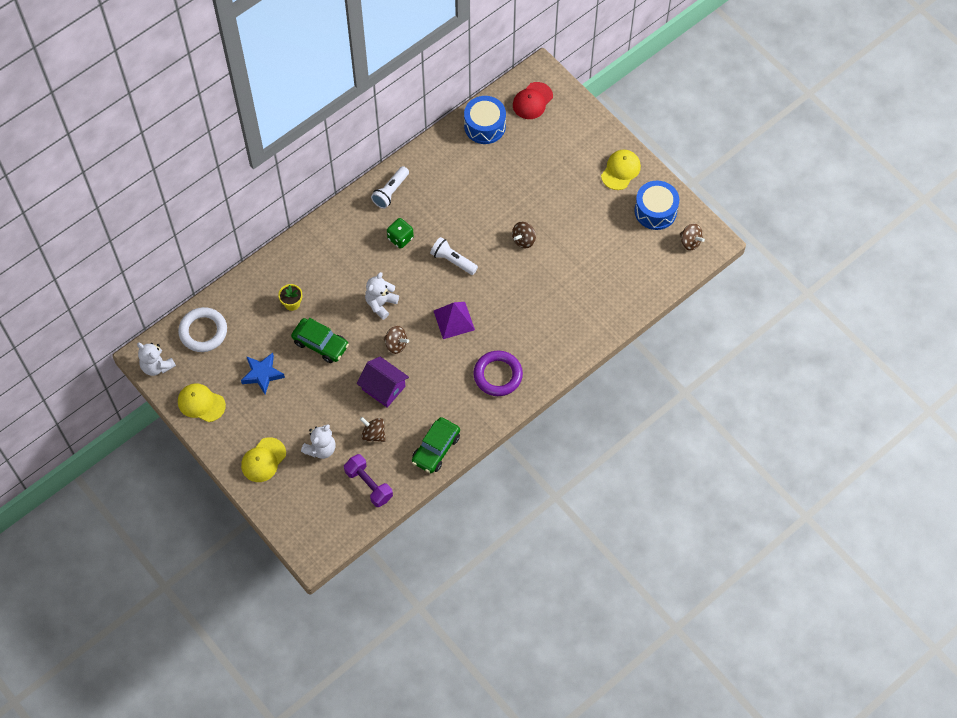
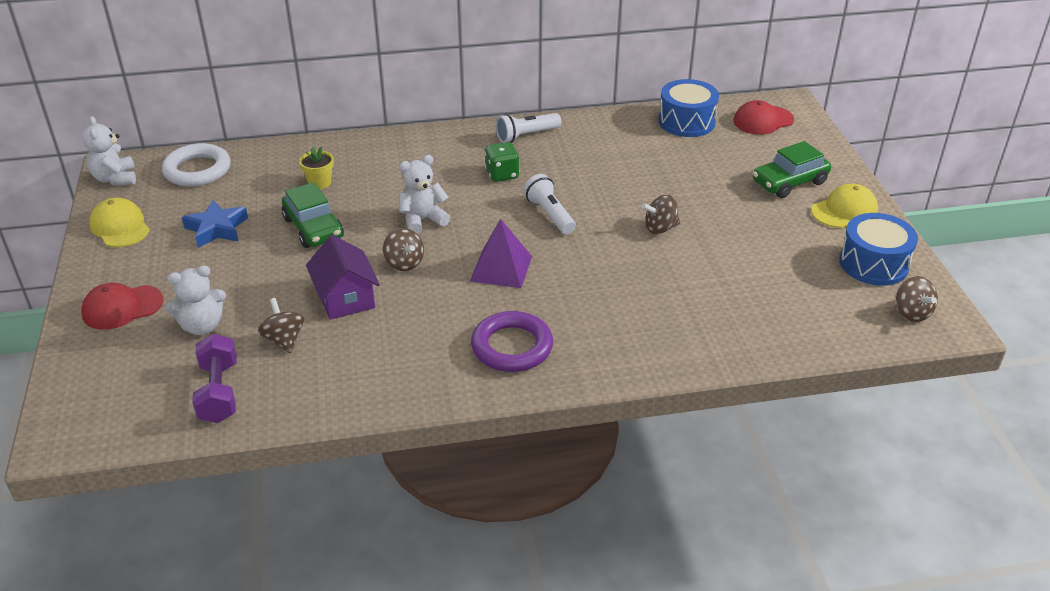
camera: 30 degrees right, 25 degrees down
(263, 460) = (122, 307): yellow cap -> red cap
(436, 449) = (350, 392): green car -> green car (789, 182)

